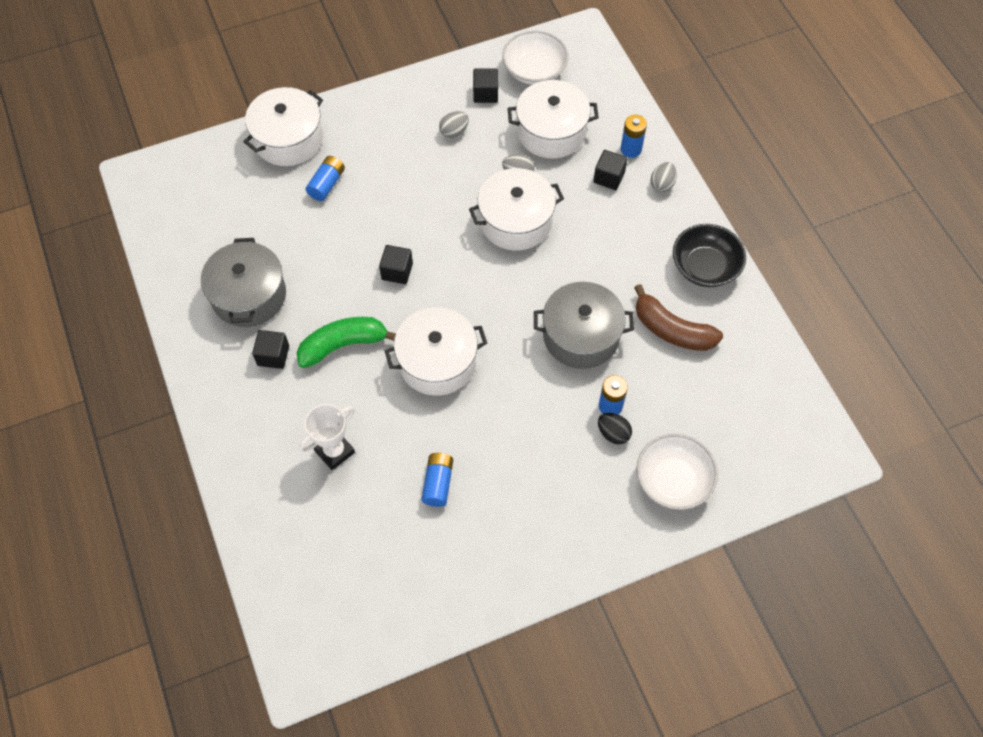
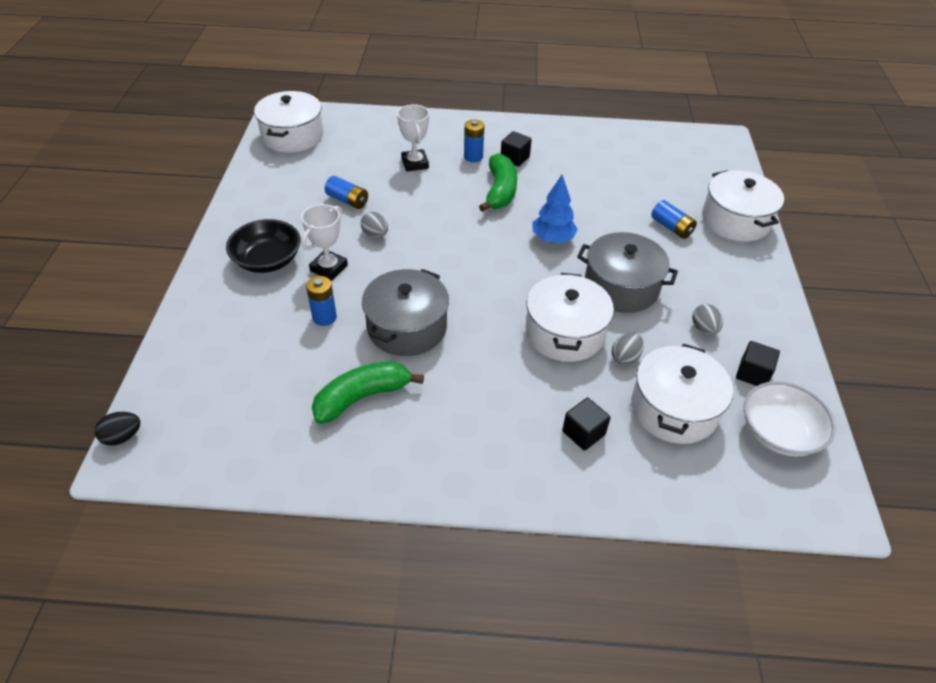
camera: 115 degrees right, 15 degrees down
(249, 295) = (577, 161): grey pot -> grey pot (621, 287)
(397, 271) = (552, 239): black cube -> blue tree
(437, 362) = (448, 233): white pot -> white pot (292, 136)
(548, 440) = (329, 268): none -> white trophy
(613, 433) = (299, 308): black egg -> black egg (122, 437)
(631, 149) = (616, 474): blue battery -> blue battery (473, 157)
(662, 184) = (548, 480): grey egg -> grey egg (375, 235)
(672, 330) = (362, 397): brown banana -> green banana
(673, 480) = (225, 327): white bowl -> none
(705, 267) = (414, 465): black bowl -> black bowl (267, 260)

